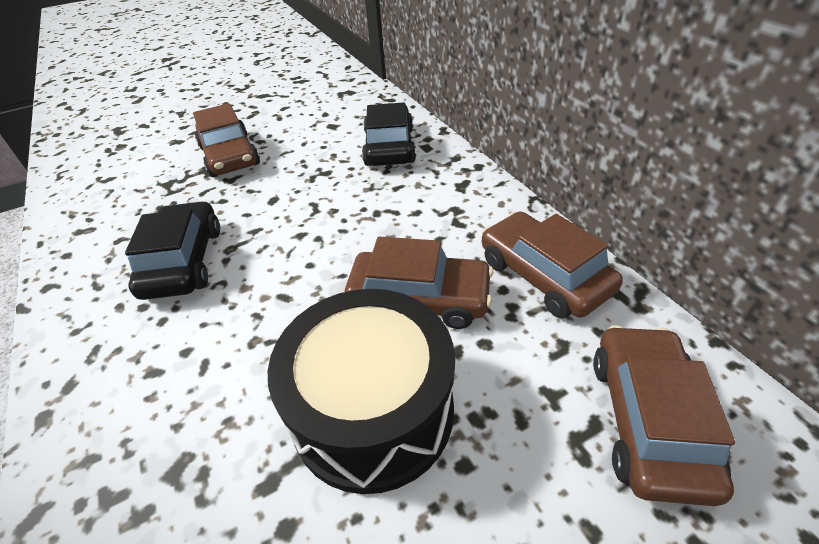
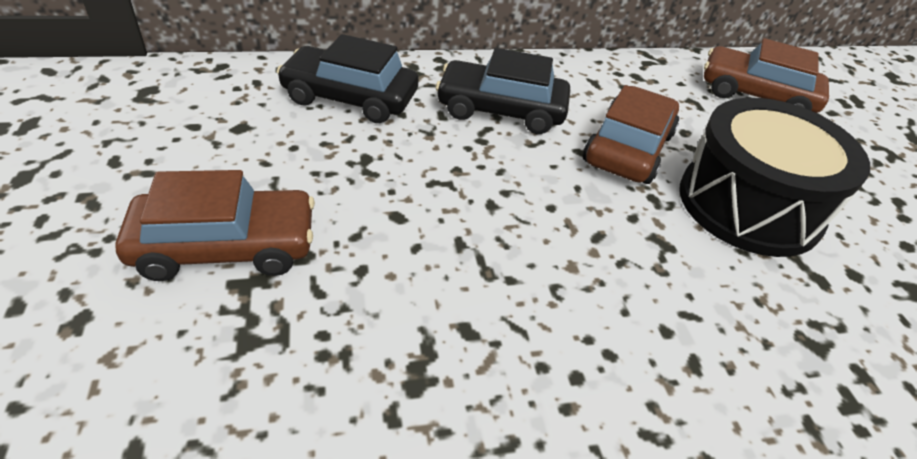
camera: 80 degrees left, 0 degrees up
(183, 261) = (496, 324): black car -> black car (501, 110)
(543, 275) = (618, 82): brown car -> none

